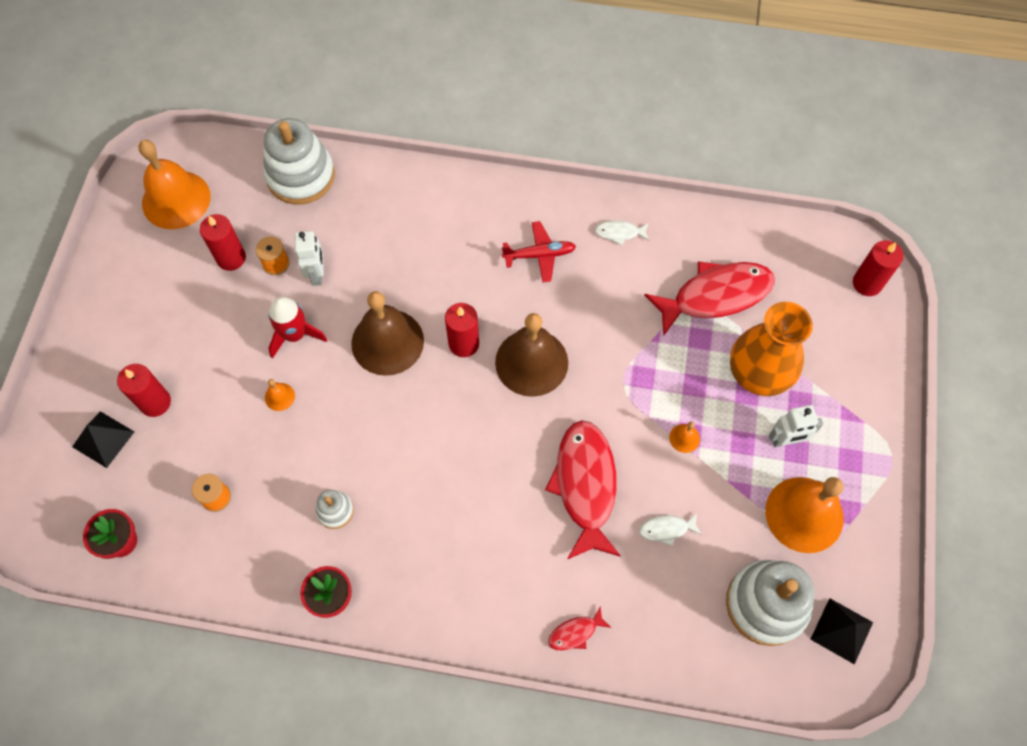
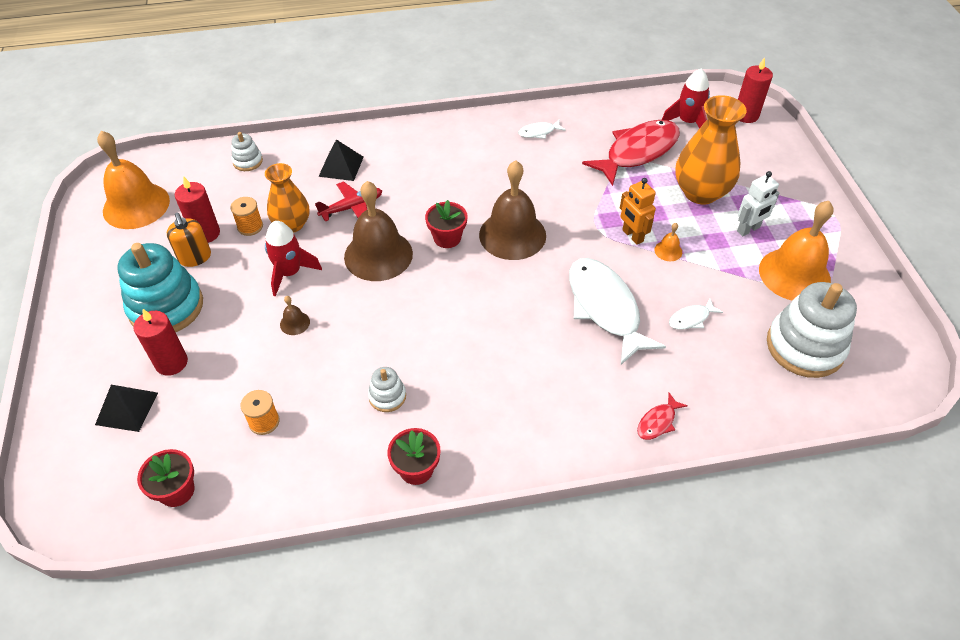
camera: 20 degrees left, 15 degrees down
(169, 336) = (166, 307): none -> turquoise stacking toy
(212, 285) = (195, 257): none -> orange soap dispenser
(279, 396) = (295, 323): orange bell -> brown bell
(301, 176) = (248, 161): white stacking toy -> white stacking toy, size x0.47
(317, 274) = (292, 224): white robot -> orange vase
(464, 343) = (447, 238): red candle -> red flower pot
(539, 255) = (481, 162): red plane -> red plane (352, 207)
(585, 485) = (605, 308): red fish -> white fish
(656, 406) = (632, 236): none -> orange robot
(793, 271) = (687, 122): none -> red rocket
(841, 630) = (876, 346): black pyramid -> black pyramid (341, 166)

